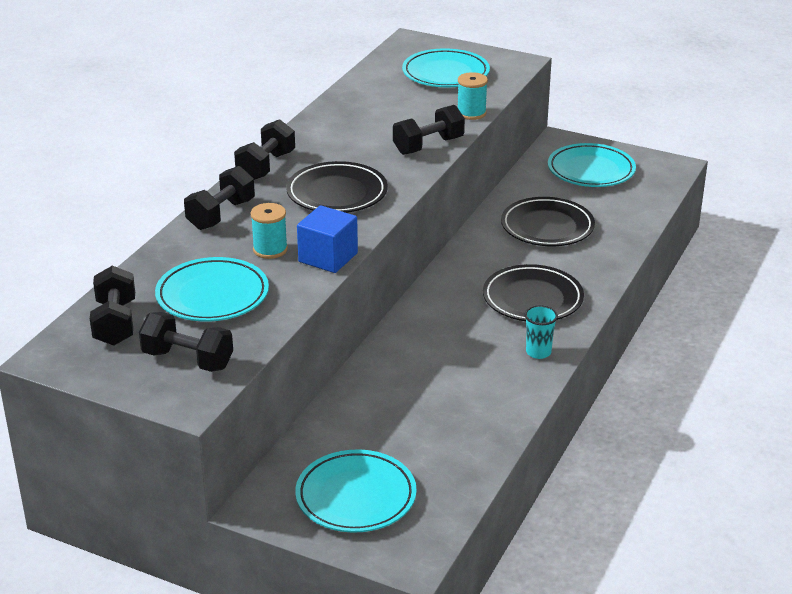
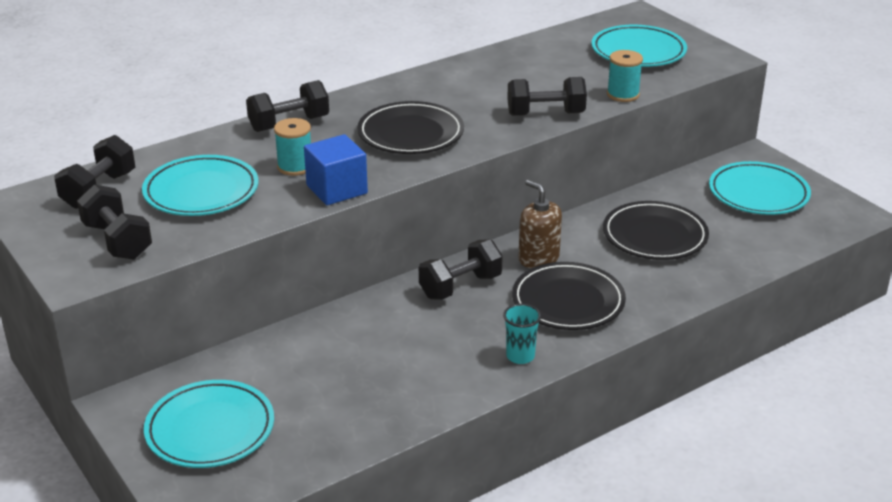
camera: 30 degrees right, 0 degrees up
(266, 166) = (375, 92): black dumbbell -> black dumbbell (460, 286)
(477, 272) = (538, 258): none -> brown soap dispenser

